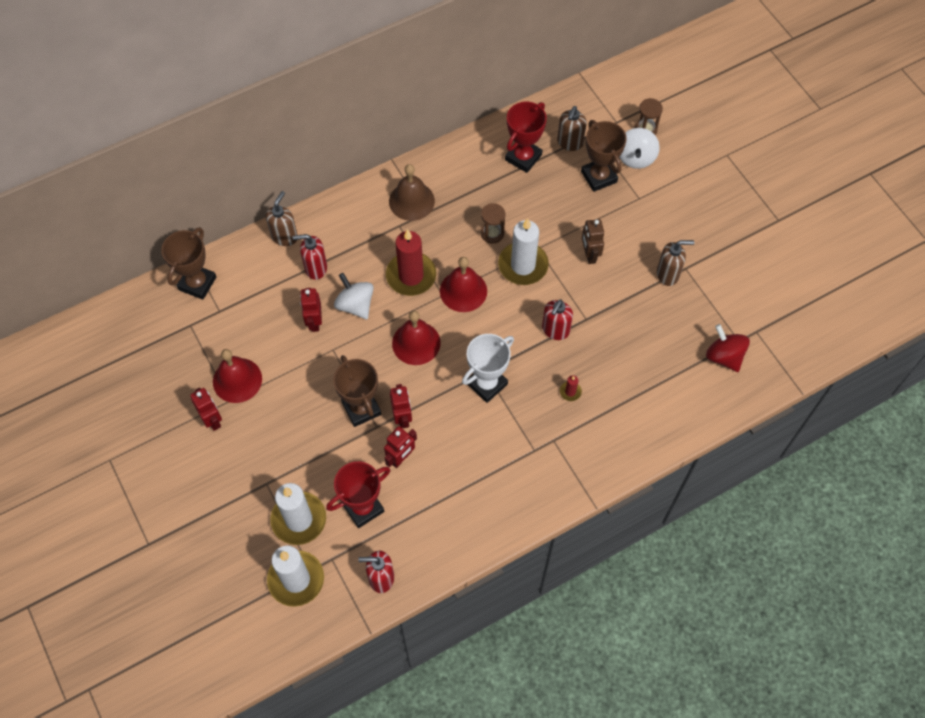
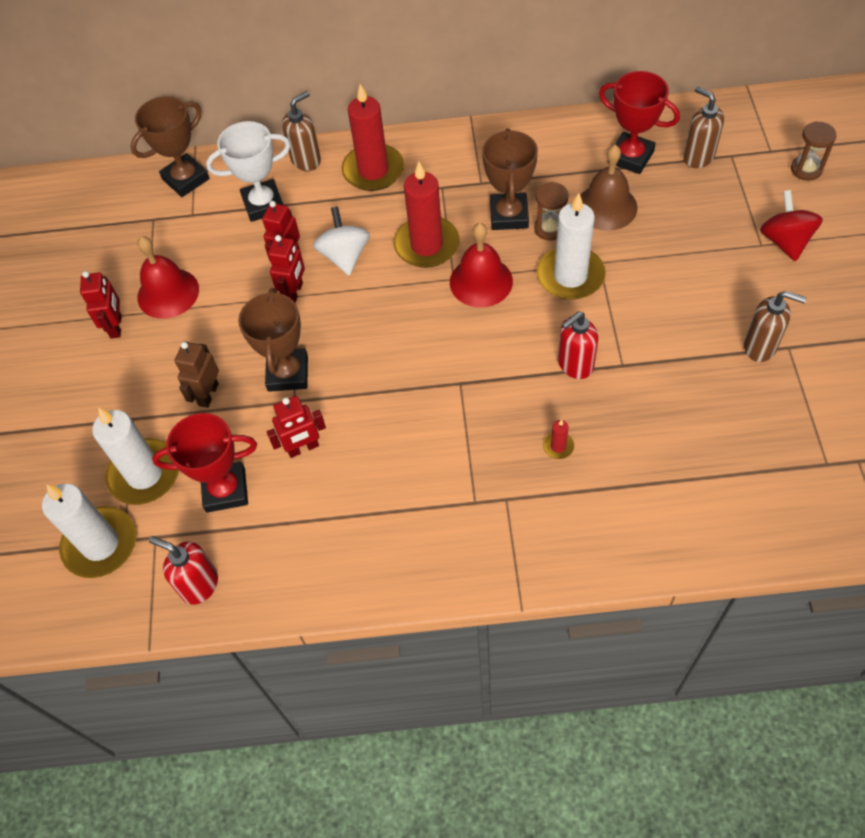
camera: 30 degrees right, 5 degrees down
(315, 268) = (321, 203): red soap dispenser -> none
(341, 228) = (373, 170): none -> red candle
(402, 417) = (330, 401): red robot -> red robot (294, 292)
(411, 201) = (470, 165): brown bell -> brown bell (606, 207)
(416, 343) = (393, 321): red bell -> none
(487, 384) = (454, 399): white trophy -> white trophy (263, 204)
(523, 157) = (630, 157): red trophy -> red trophy turned 60 degrees clockwise
(569, 143) = (698, 157): brown soap dispenser -> brown soap dispenser turned 90 degrees clockwise
(589, 255) = (663, 290): brown robot -> brown robot (208, 394)
(599, 177) = (718, 205): brown trophy -> brown trophy (509, 215)
(636, 157) = (778, 197): white spinning top -> none
(724, 356) = (796, 477): red spinning top -> red spinning top (785, 241)

